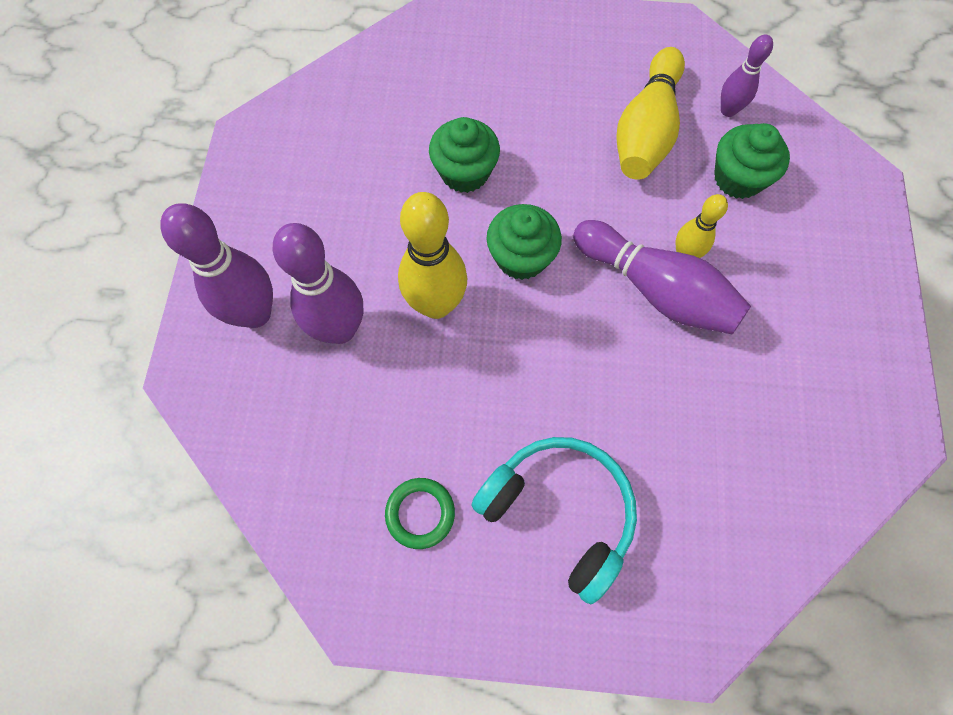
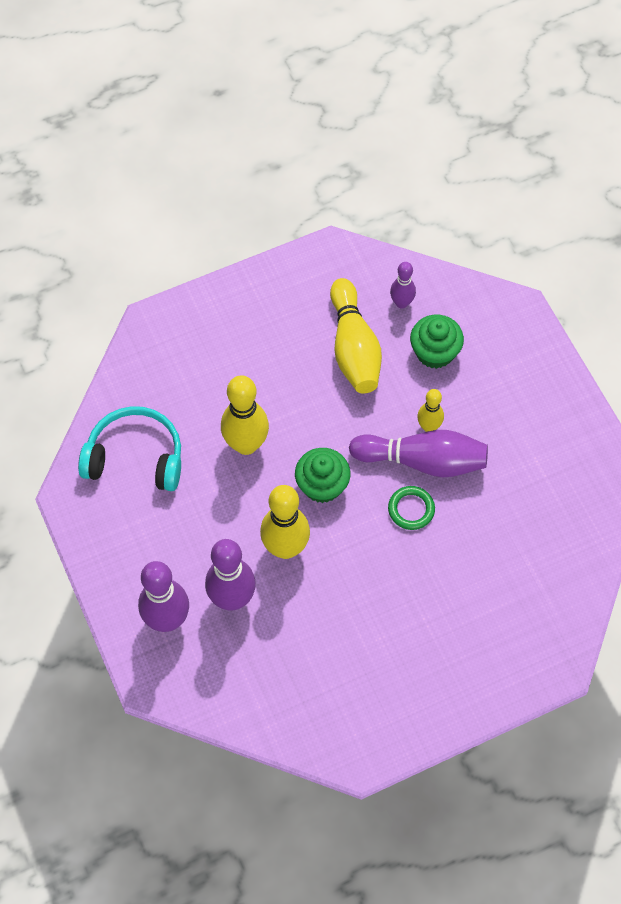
camera: 30 degrees left, 5 degrees down
(420, 513) = (359, 683): green ring -> green ring (411, 509)
(465, 172) = (246, 444): green cupcake -> yellow bowling pin
(559, 512) = (442, 634): turquoise headphones -> turquoise headphones (135, 457)

